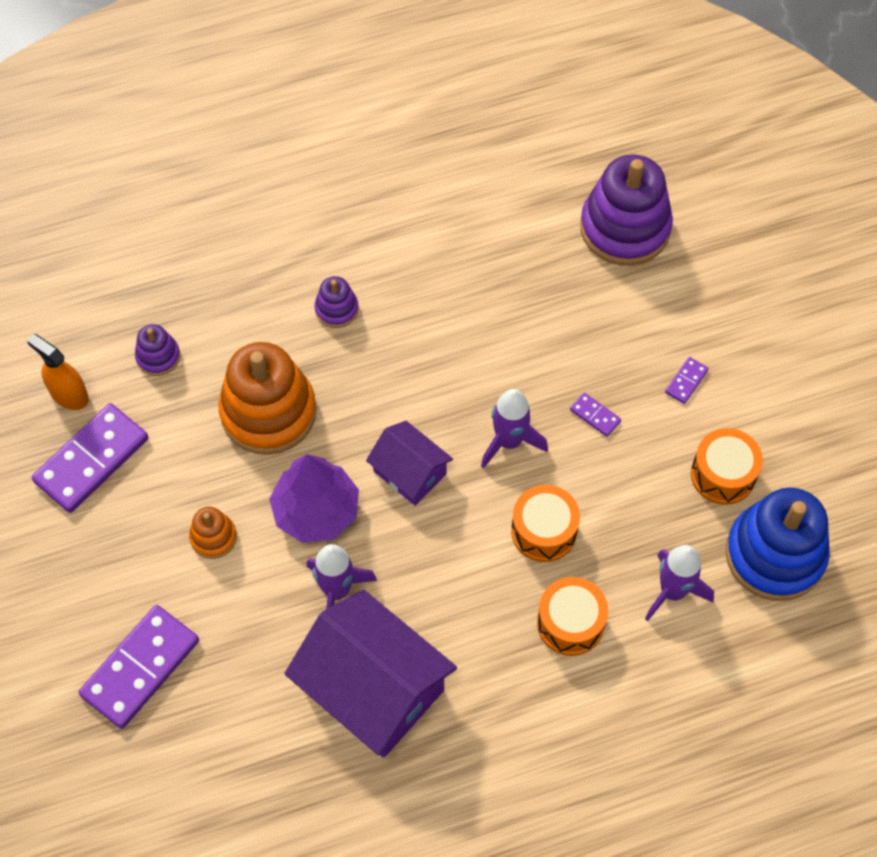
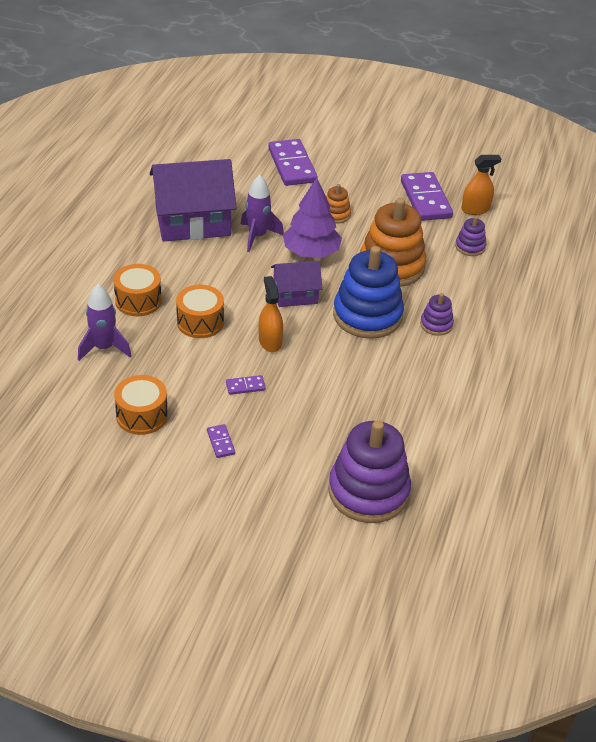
camera: 125 degrees right, 20 degrees down
(509, 442) = (270, 341): purple rocket -> orange spray bottle
(775, 554) = (68, 403): blue stacking toy -> blue stacking toy (367, 315)

